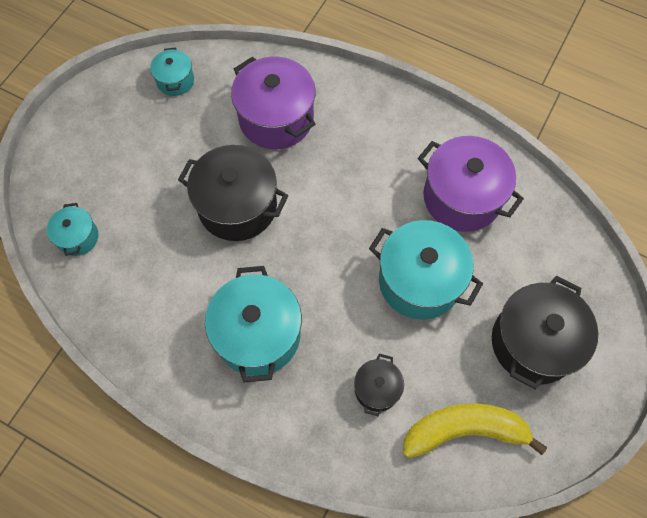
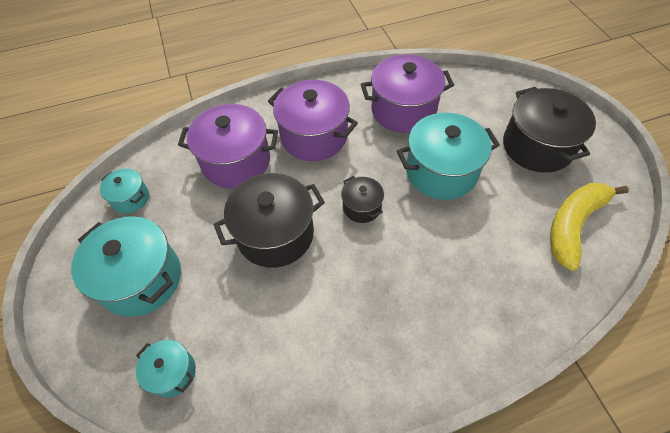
camera: 45 degrees left, 10 degrees down
(258, 334) = (392, 299): turquoise pot -> turquoise pot (141, 279)
(358, 152) = (314, 136): none -> purple pot
(377, 389) = (502, 253): black pot -> black pot (362, 207)

